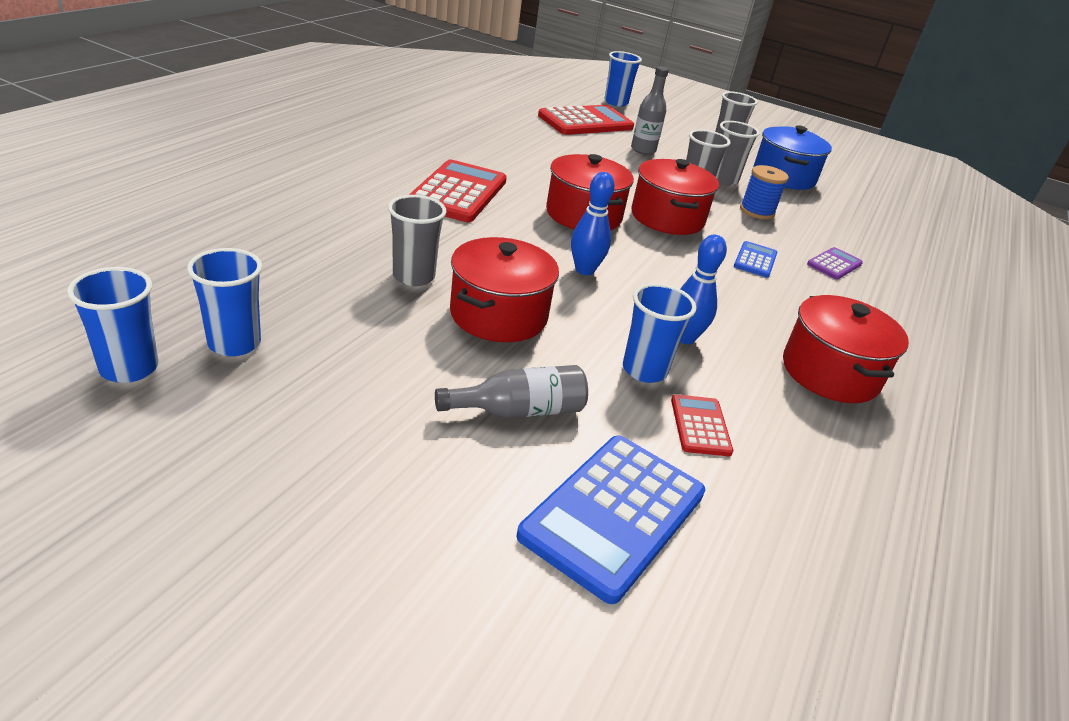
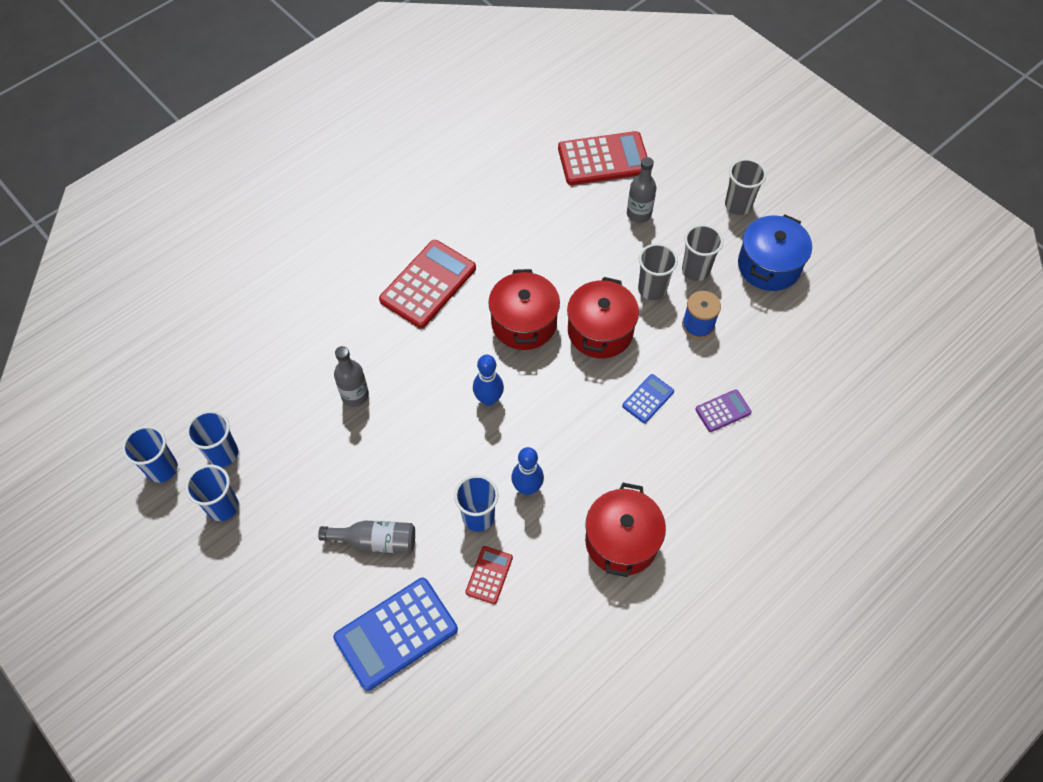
camera: 25 degrees right, 25 degrees up
(413, 276) = (355, 395): grey cup -> grey bottle
(498, 315) = (399, 445): red pot -> none
(616, 102) = (659, 116): blue cup -> blue cup (223, 507)

